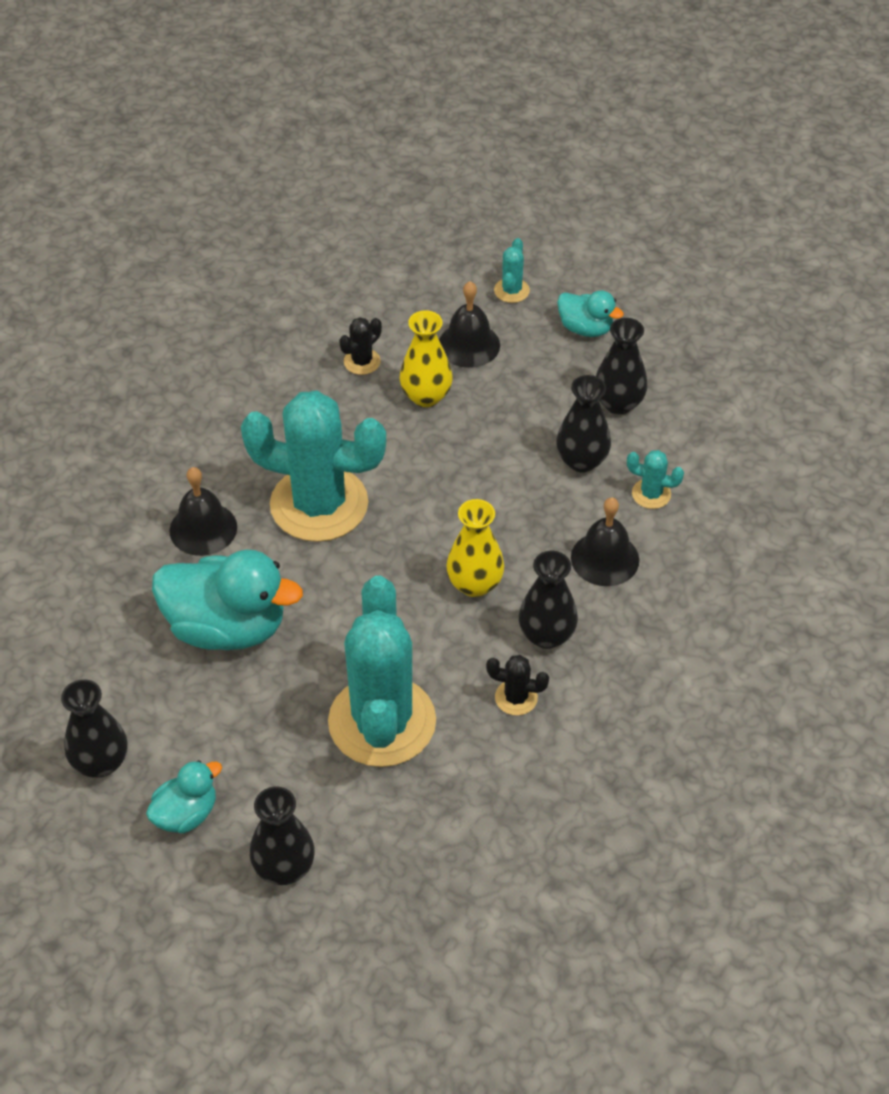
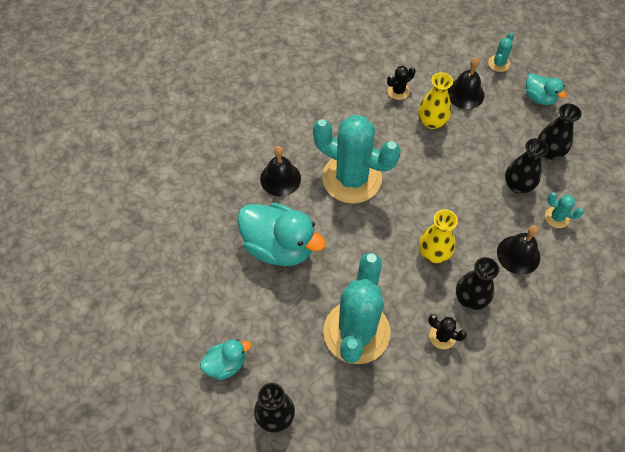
camera: 15 degrees right, 10 degrees up
(101, 762) = (185, 317): black vase -> none

